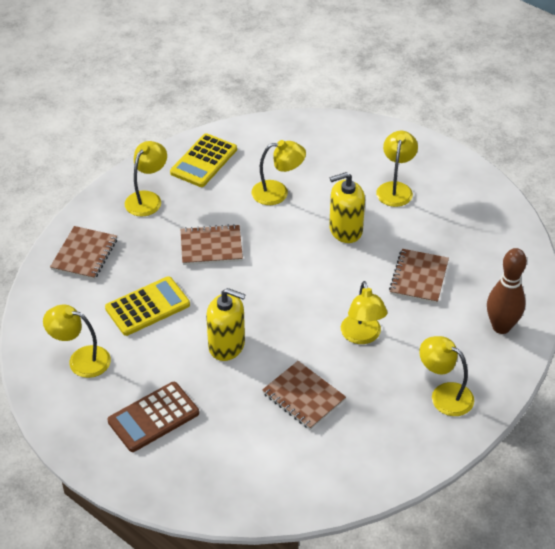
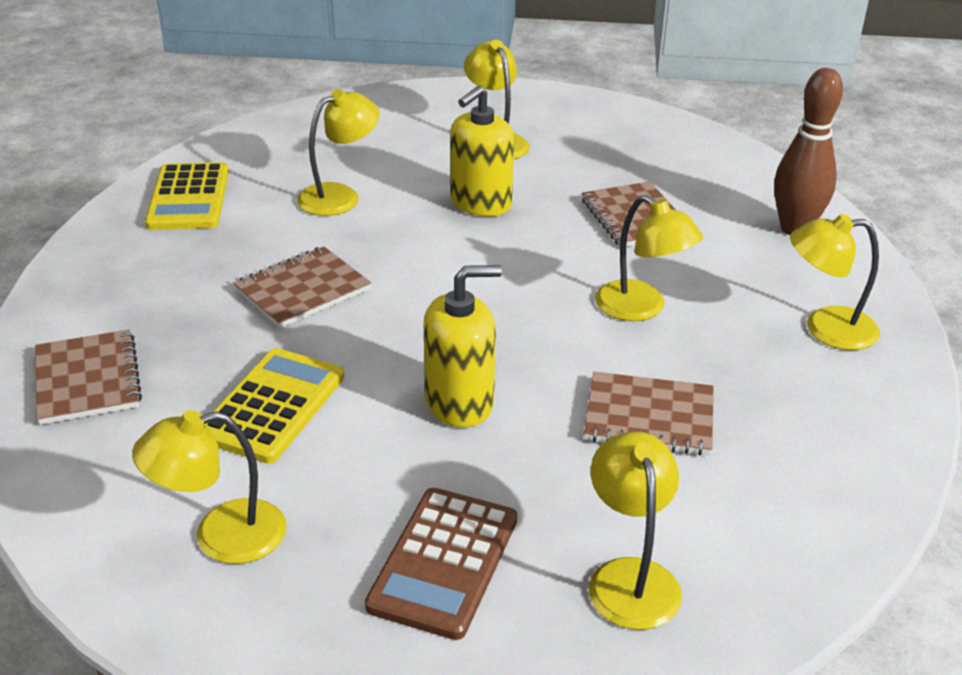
camera: 35 degrees left, 10 degrees down
(147, 198) = (137, 269): yellow lamp -> yellow lamp (630, 577)

